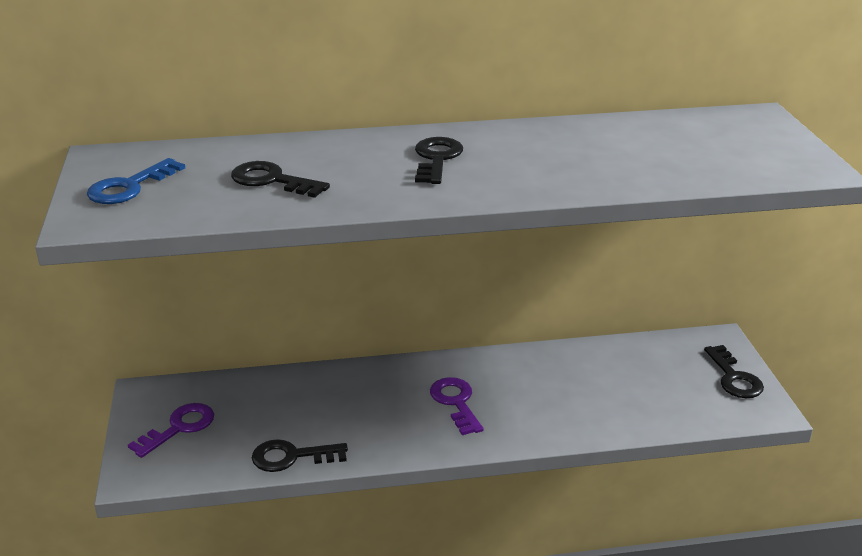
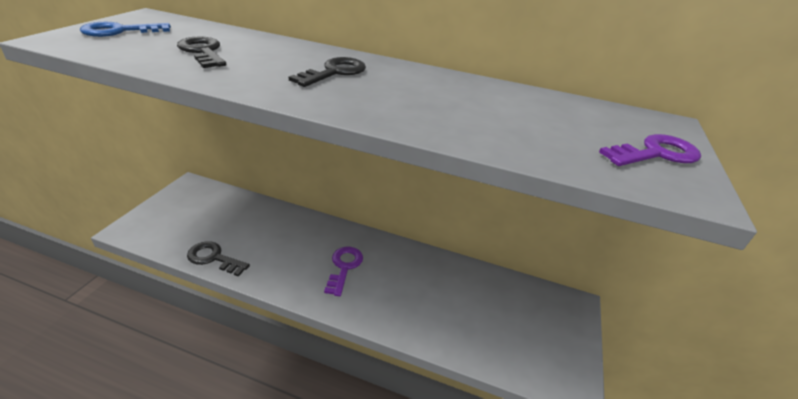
camera: 25 degrees right, 5 degrees up
(179, 427) = (181, 212): purple key -> purple key (656, 153)
(734, 378) = (564, 342): black key -> none

